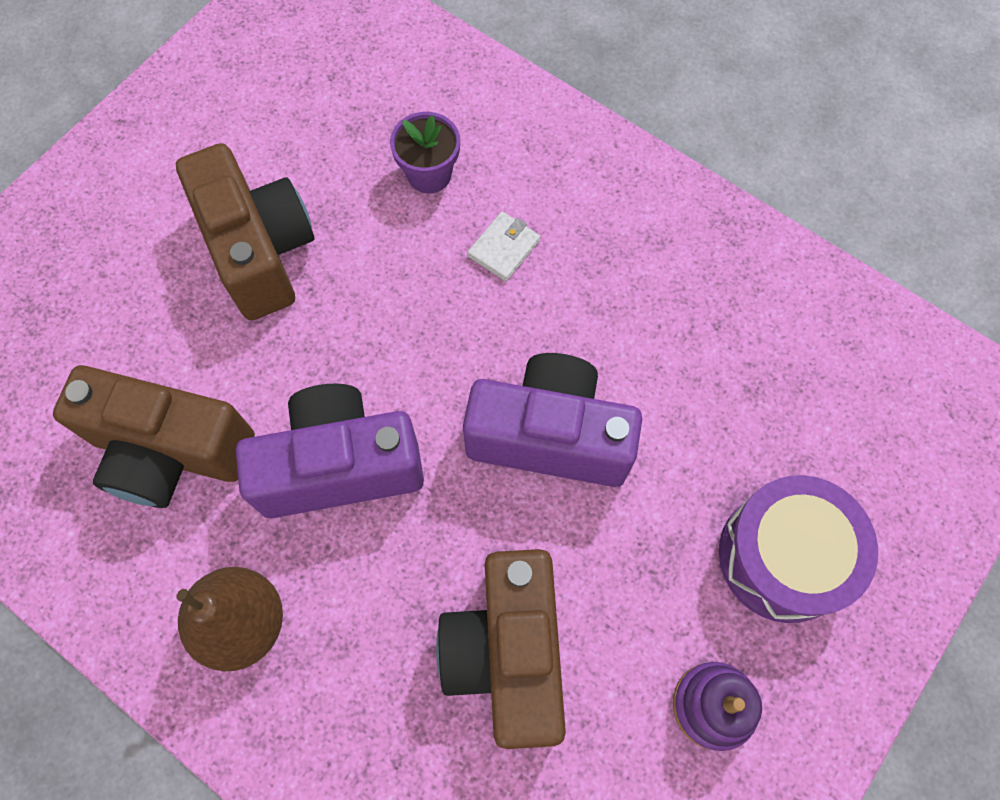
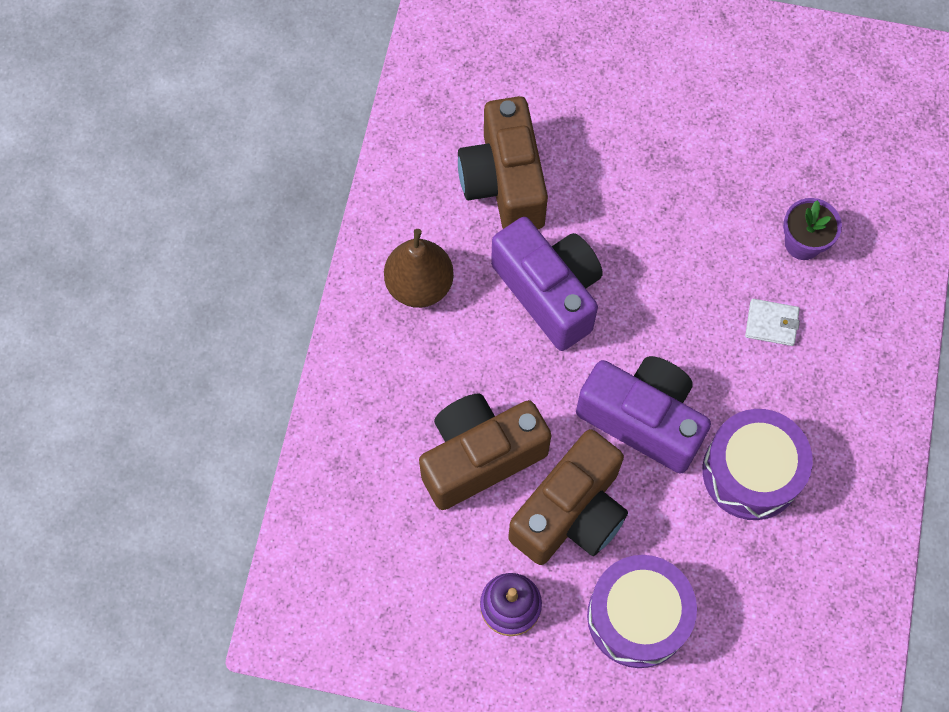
camera: 65 degrees right, 0 degrees up
(259, 250) = (676, 160): brown camera -> brown camera (571, 513)
(550, 436) = (642, 420): purple camera -> purple camera turned 45 degrees counterclockwise
(663, 351) = (751, 472): none -> purple drum

